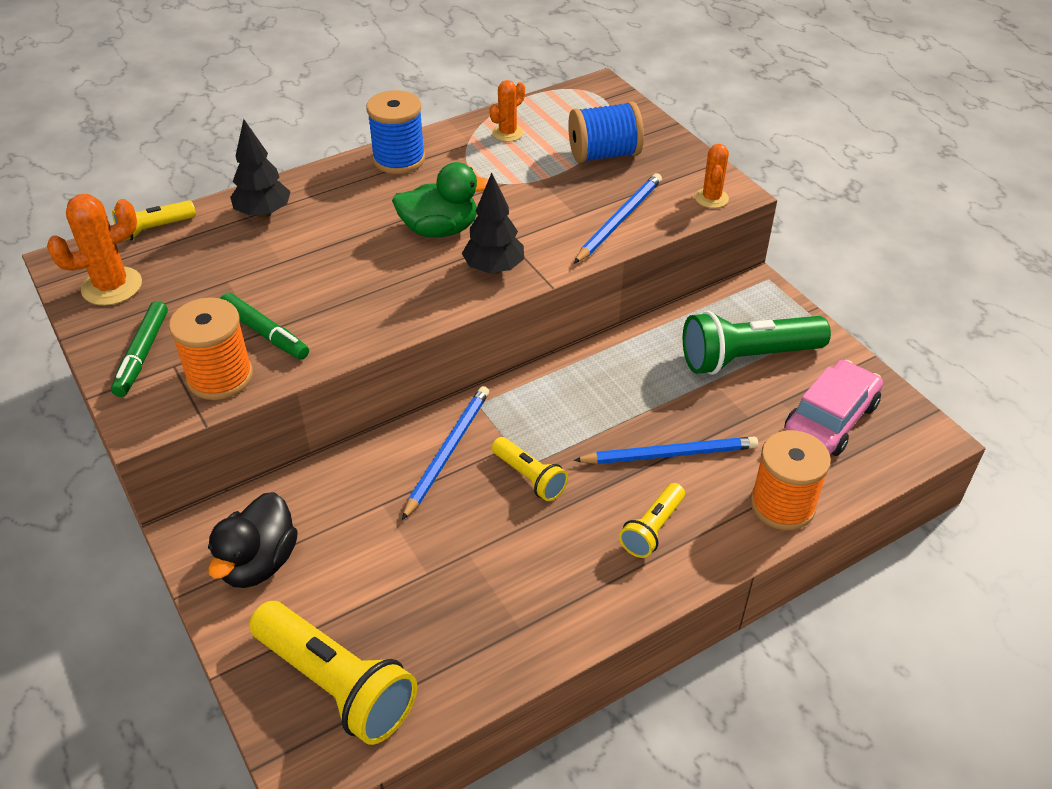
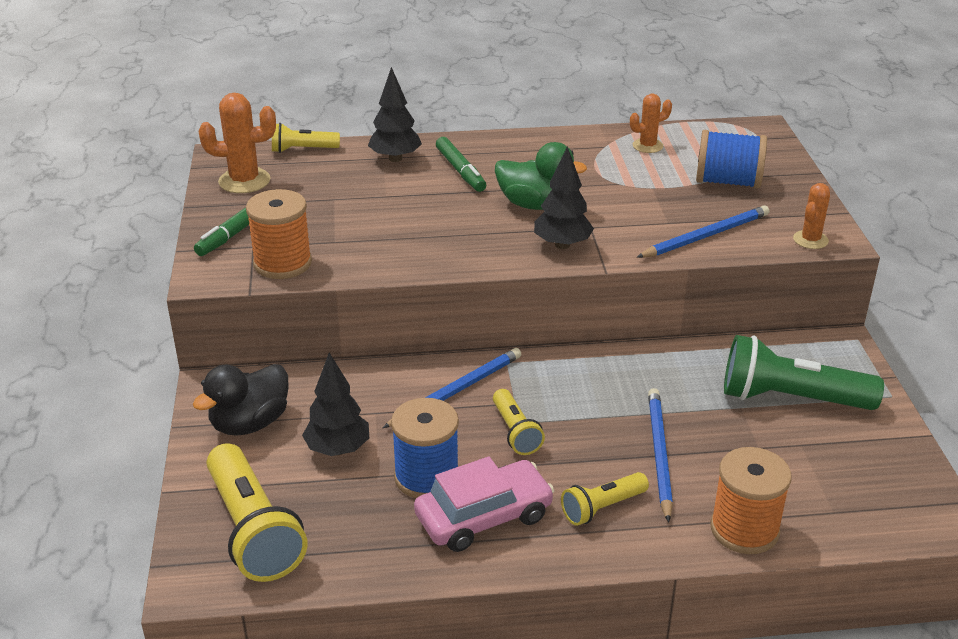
camera: 25 degrees right, 10 degrees down
(265, 333) = (338, 242): green marker -> green marker (460, 171)
(369, 559) = (338, 449): none -> black tree
(399, 159) = (535, 145): blue spool -> blue spool (426, 477)
(670, 454) = (659, 454): blue pencil -> blue pencil turned 105 degrees counterclockwise
(830, 419) = (844, 474): pink car -> pink car (484, 517)

